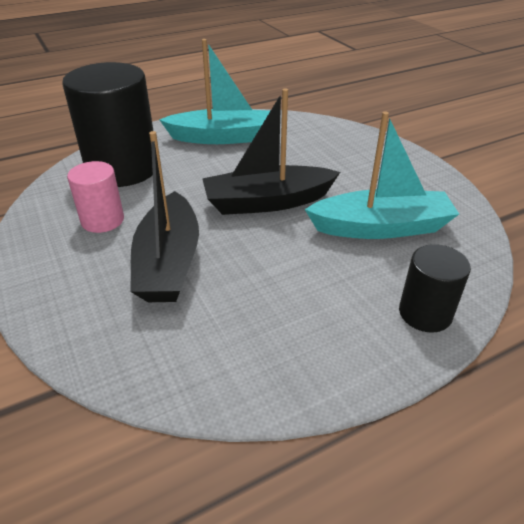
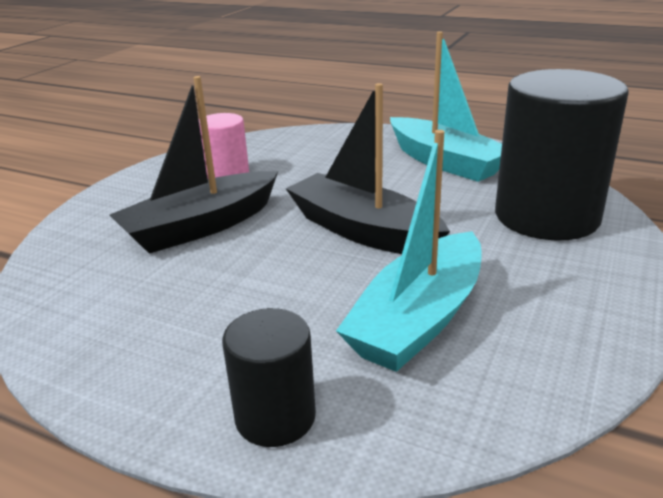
camera: 55 degrees right, 10 degrees down
(122, 169) = (313, 149): black cylinder -> black cylinder (546, 216)
(381, 227) = (419, 319): turquoise boat -> turquoise boat turned 75 degrees clockwise

